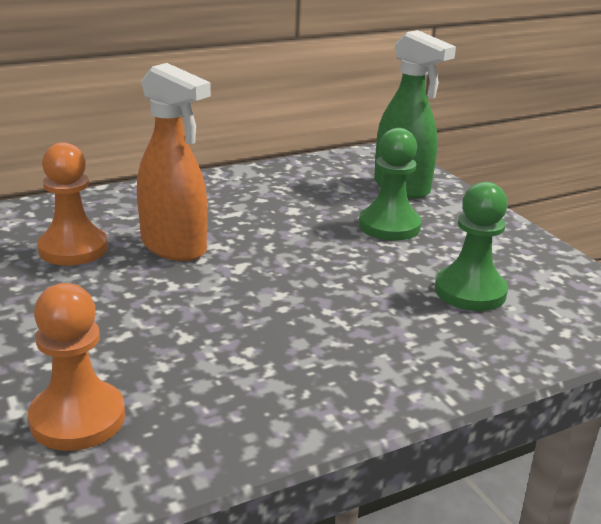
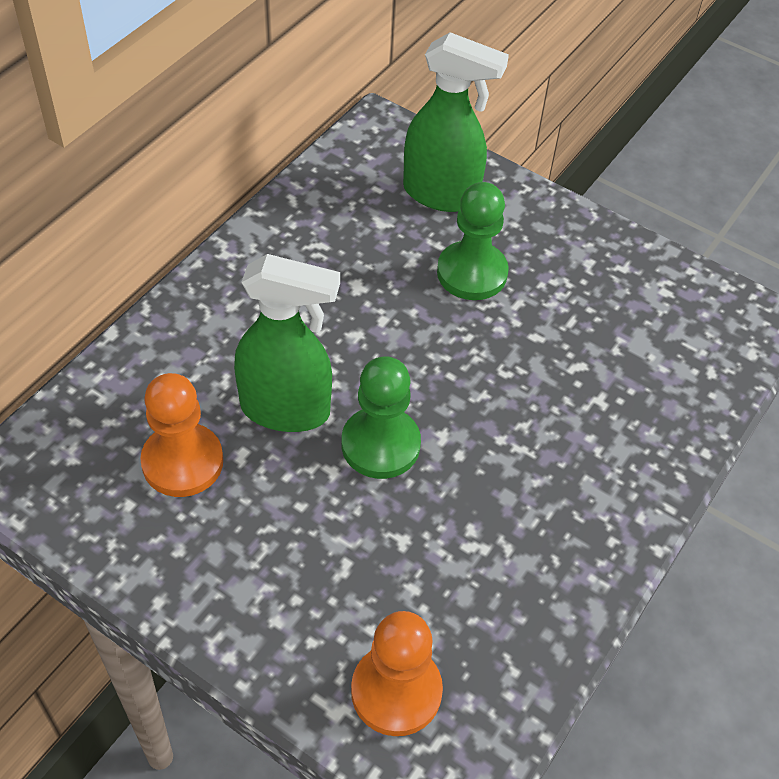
camera: 30 degrees left, 25 degrees up
(174, 247) = (286, 410): orange spray bottle -> green spray bottle
(470, 291) = (605, 350): green pawn -> green pawn (380, 445)

